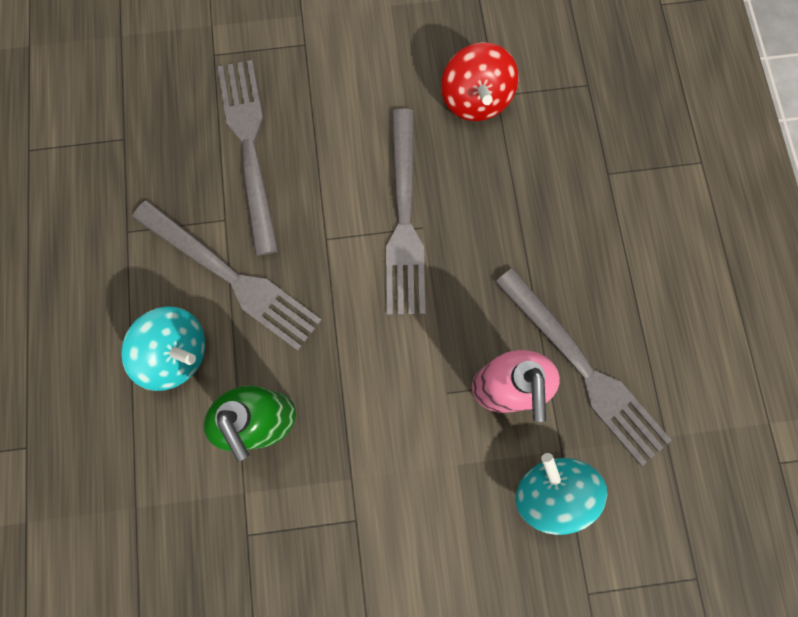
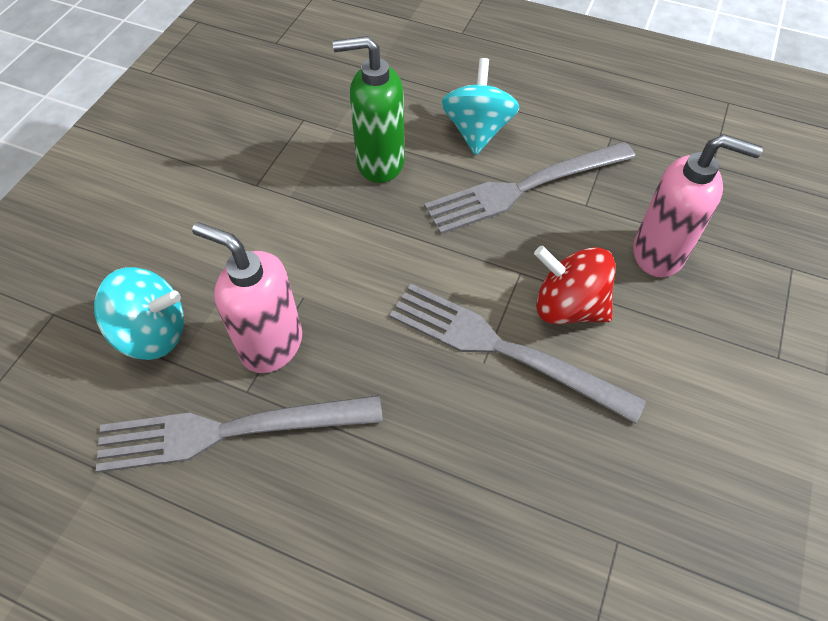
camera: 120 degrees right, 20 degrees down
(177, 353) = (477, 131): turquoise spinning top -> turquoise spinning top turned 135 degrees clockwise
(249, 147) = (659, 253): grey fork -> pink soap dispenser
(475, 100) = (621, 508): red spinning top -> red spinning top (568, 306)

